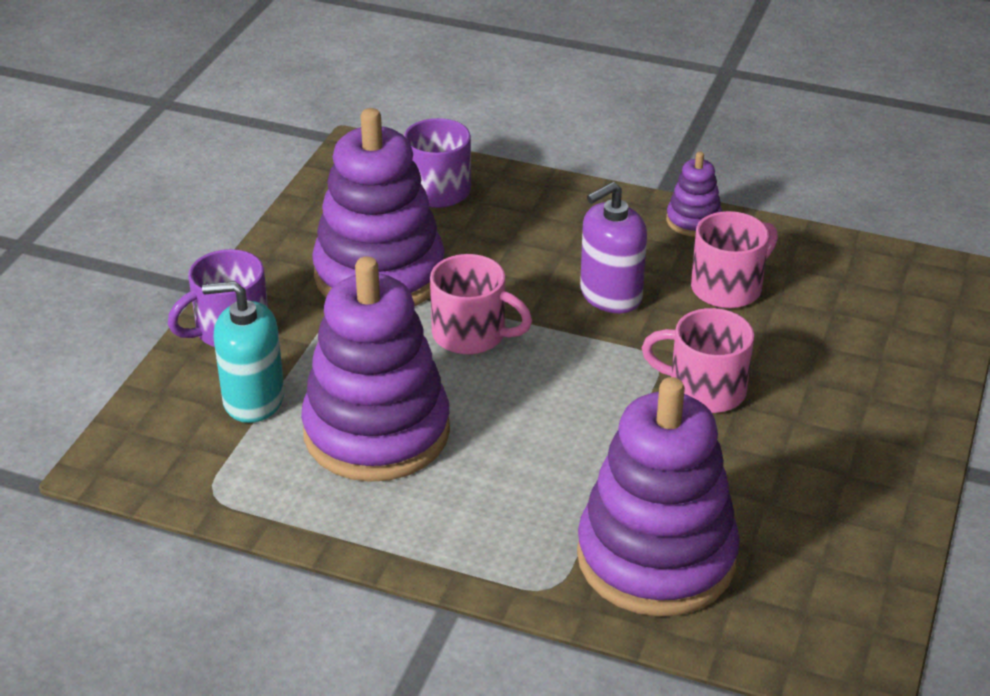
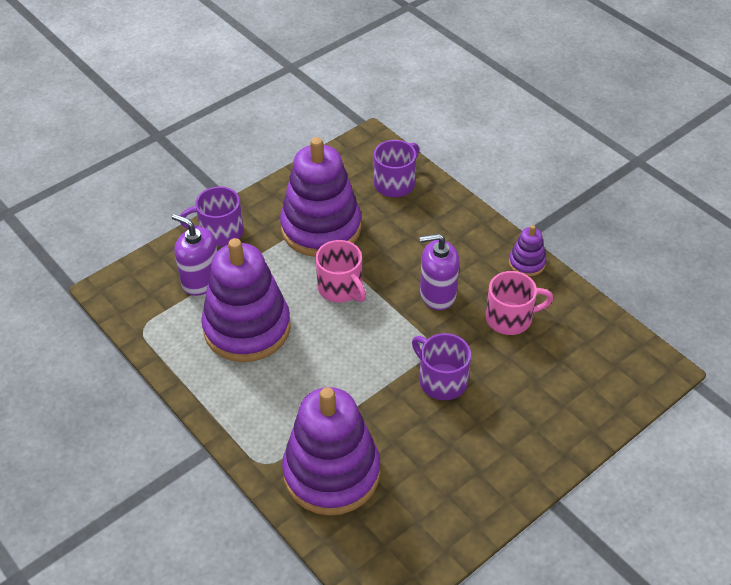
camera: 30 degrees right, 10 degrees up
(253, 399) = (201, 280): turquoise soap dispenser -> purple soap dispenser
(704, 390) = (441, 380): pink mug -> purple mug

